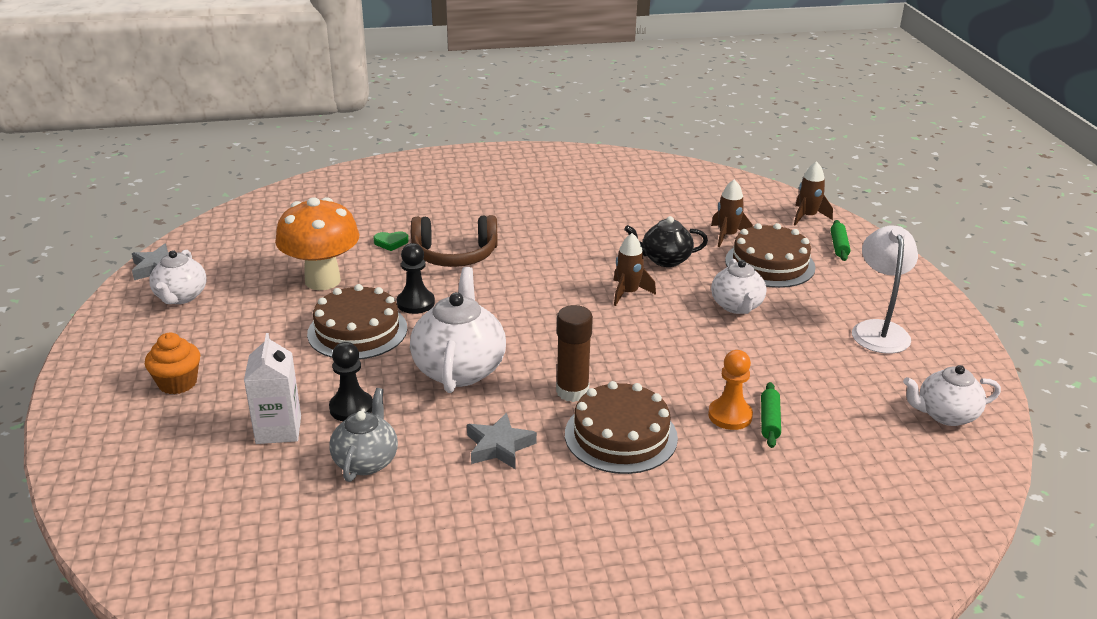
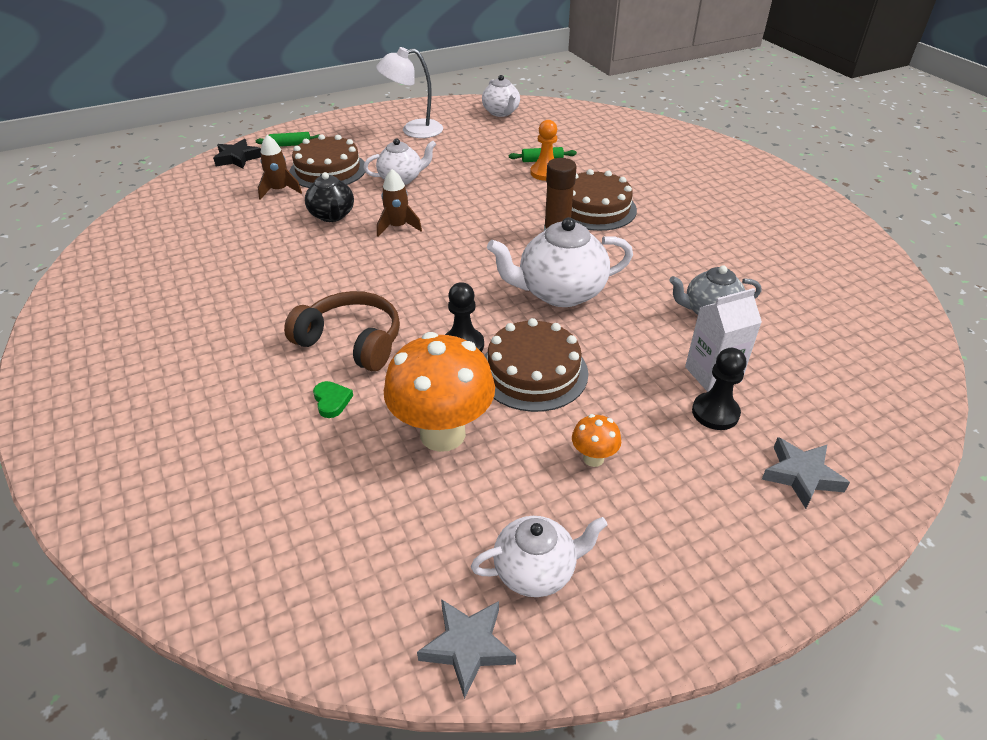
camera: 105 degrees left, 10 degrees up
(178, 383) = (702, 481): orange cupcake -> none
(244, 338) = (593, 458): none -> orange mushroom
(351, 408) = (653, 339): black pawn -> black pawn (715, 413)
(455, 255) = (351, 341): brown headphones -> brown headphones turned 45 degrees counterclockwise
(499, 446) = (643, 254): grey star -> grey star (801, 475)
(807, 217) = (237, 158): brown rocket -> black star

